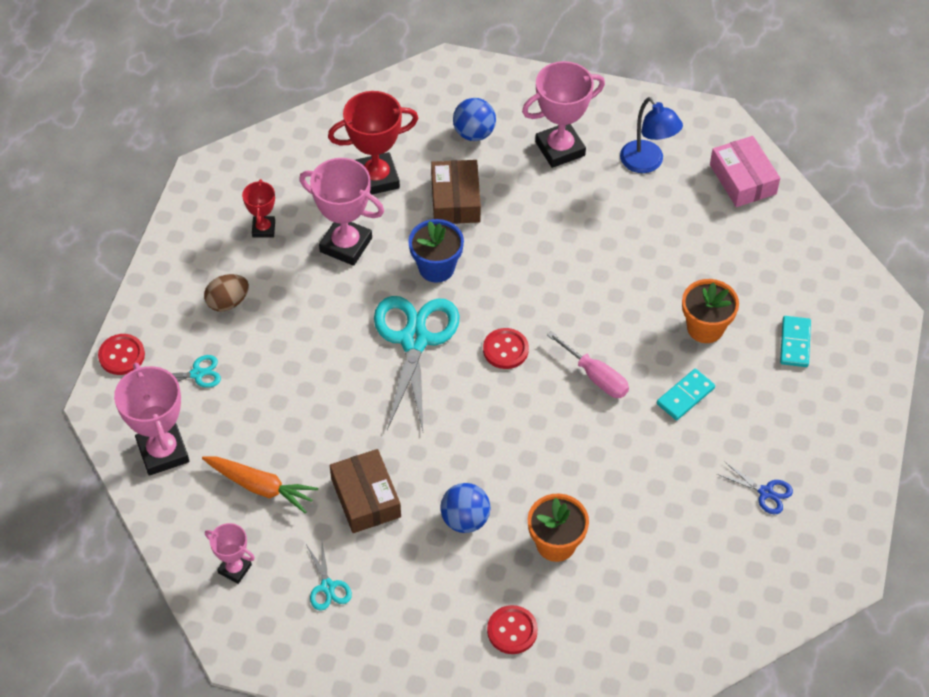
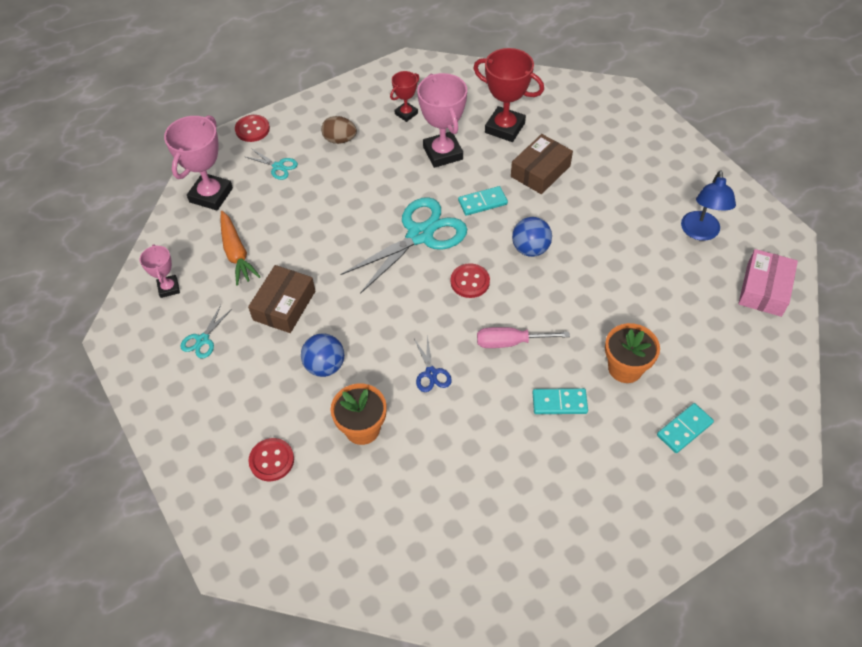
camera: 45 degrees right, 0 degrees up
(436, 268) = (482, 202): blue flower pot -> turquoise domino
(474, 133) = (597, 140): blue ball -> blue ball (530, 249)
(560, 149) = (646, 185): pink trophy -> none
(595, 376) = (510, 342): pink screwdriver -> pink screwdriver turned 90 degrees clockwise
(766, 492) = (546, 517): blue scissors -> blue scissors (431, 373)

